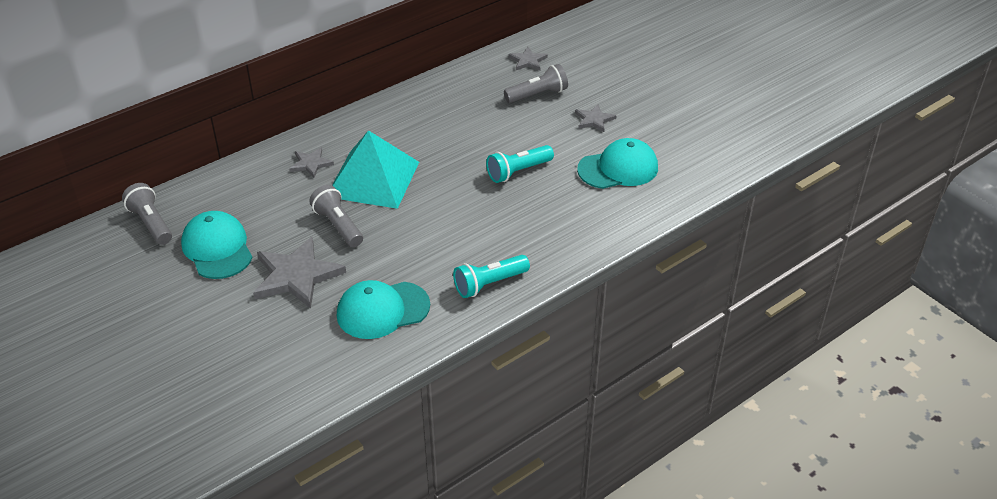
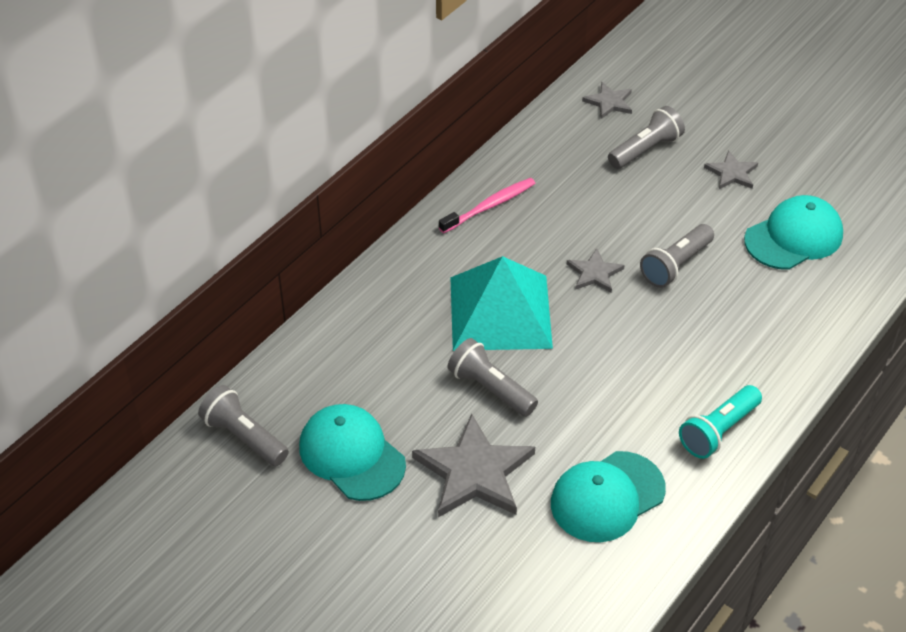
camera: 15 degrees left, 5 degrees up
(311, 164) = (409, 306): grey star -> grey star (594, 273)
(403, 112) = (489, 206): none -> pink toothbrush
(518, 171) = (676, 265): turquoise flashlight -> grey flashlight

